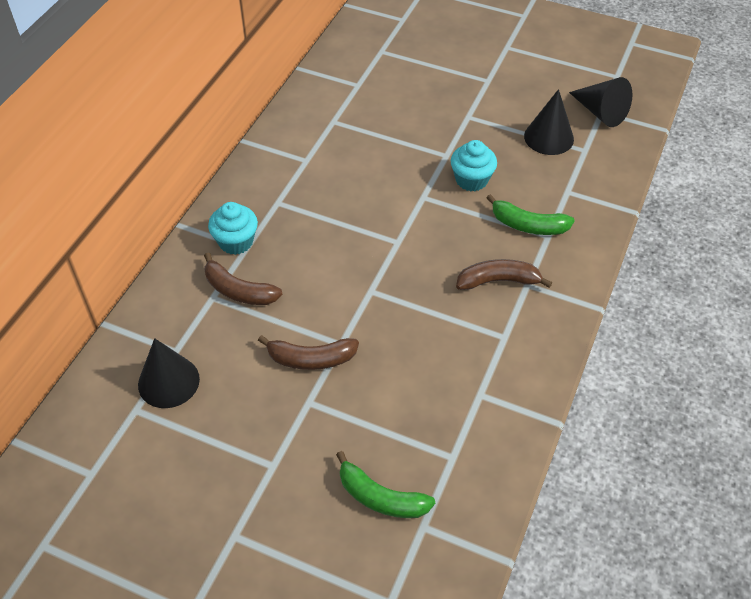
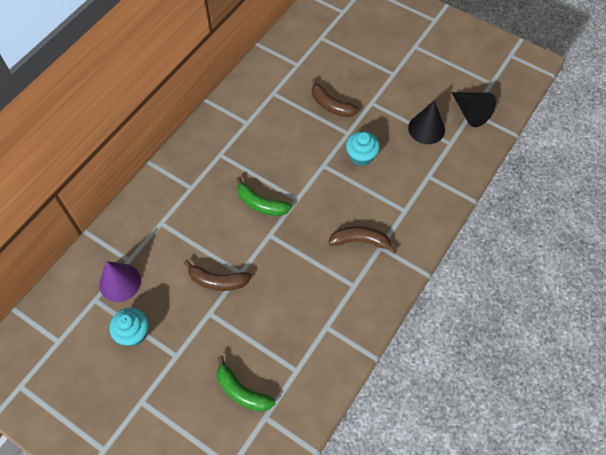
camera: 10 degrees right, 10 degrees up
(168, 381) = (120, 282): black cone -> purple cone
(236, 242) = (185, 182): turquoise cupcake -> turquoise cupcake (134, 333)
(238, 290) = (179, 220): brown banana -> brown banana (331, 105)
(528, 225) = (392, 199): green banana -> green banana (261, 204)

